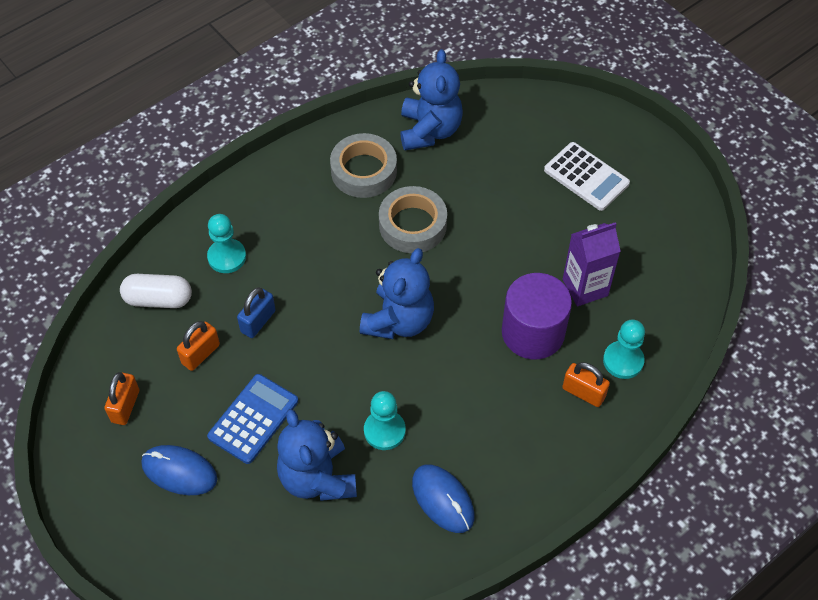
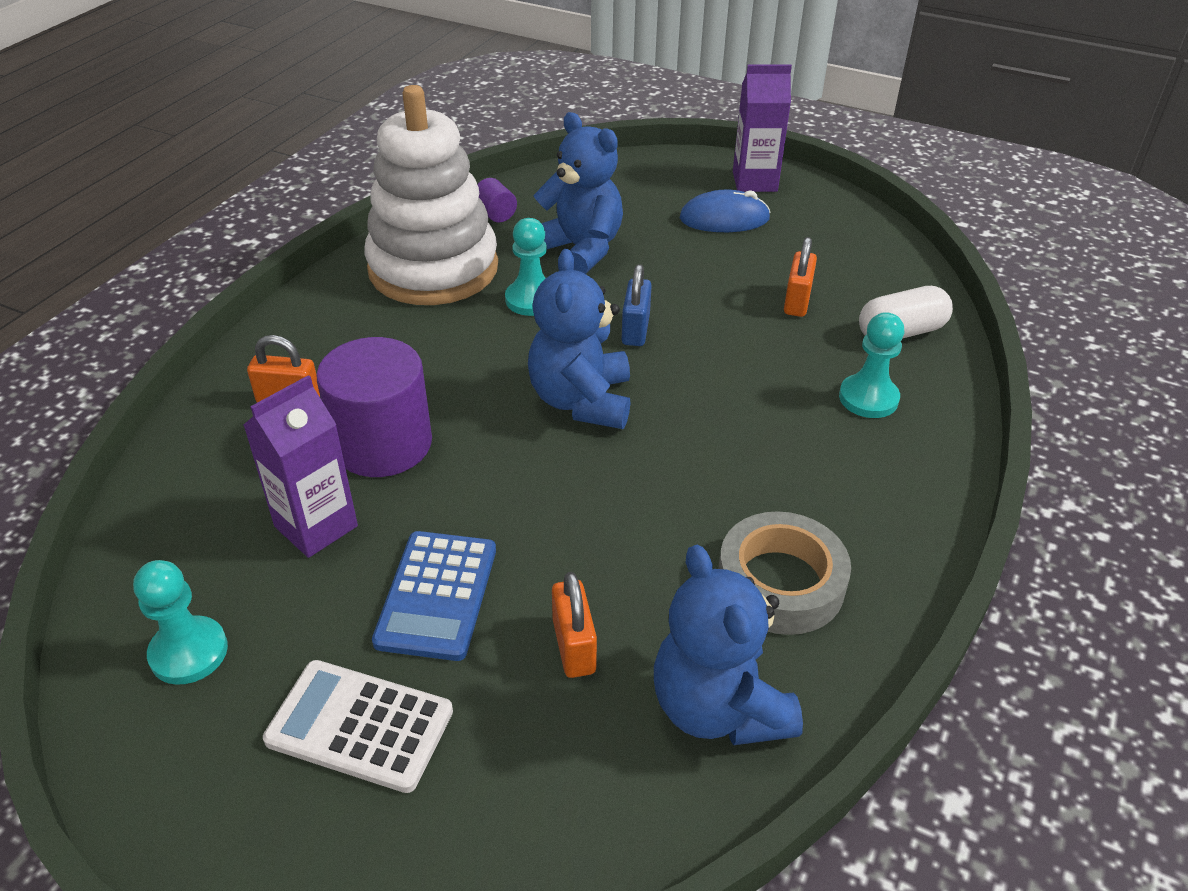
camera: 155 degrees right, 15 degrees down
(114, 515) = (754, 181): none -> purple carton
(125, 406) = (829, 244): orange padlock -> orange padlock (574, 646)
(253, 419) = (686, 270): blue calculator -> blue calculator (437, 595)
(258, 321) = (761, 347): blue padlock -> blue padlock (635, 330)
(362, 558) = (495, 214): none -> purple cylinder
(412, 225) = (640, 525): grey tape -> none
(443, 499) = (433, 268): blue mouse -> white stacking toy
(623, 361) = (236, 450): turquoise pawn -> turquoise pawn (189, 652)

